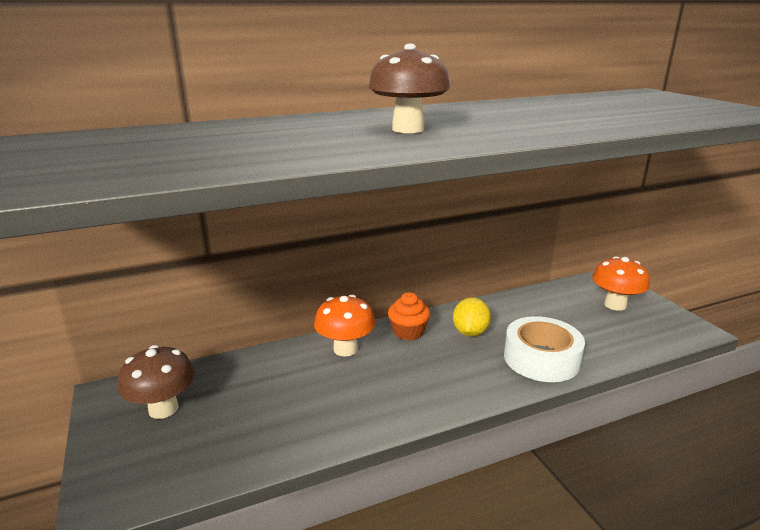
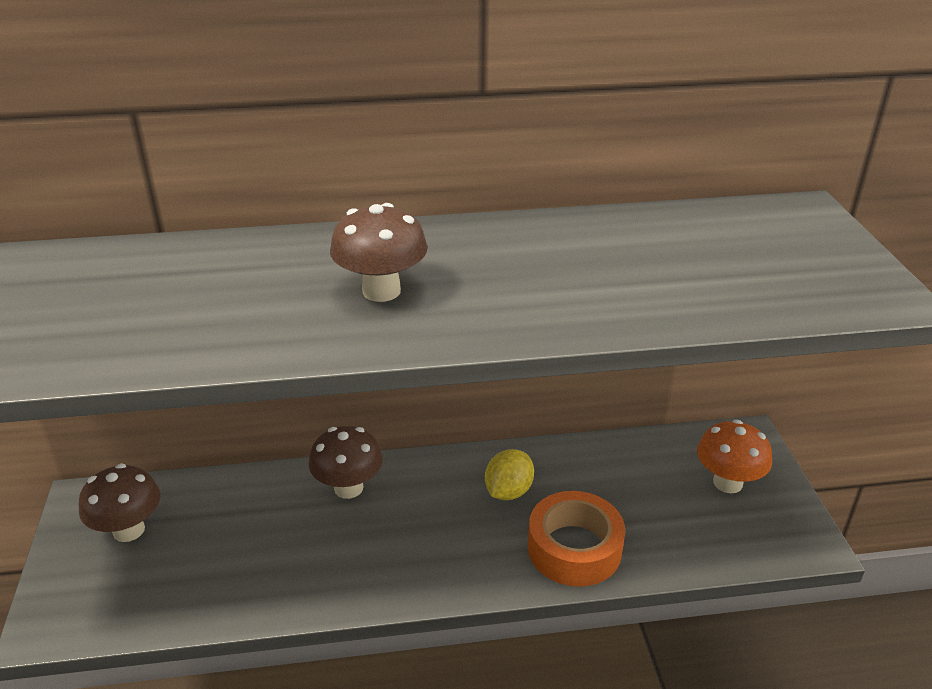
camera: 15 degrees right, 10 degrees up
(345, 349) = (348, 488): orange mushroom -> brown mushroom
(408, 332) = (433, 476): orange cupcake -> none
(541, 358) = (574, 548): white tape -> orange tape

